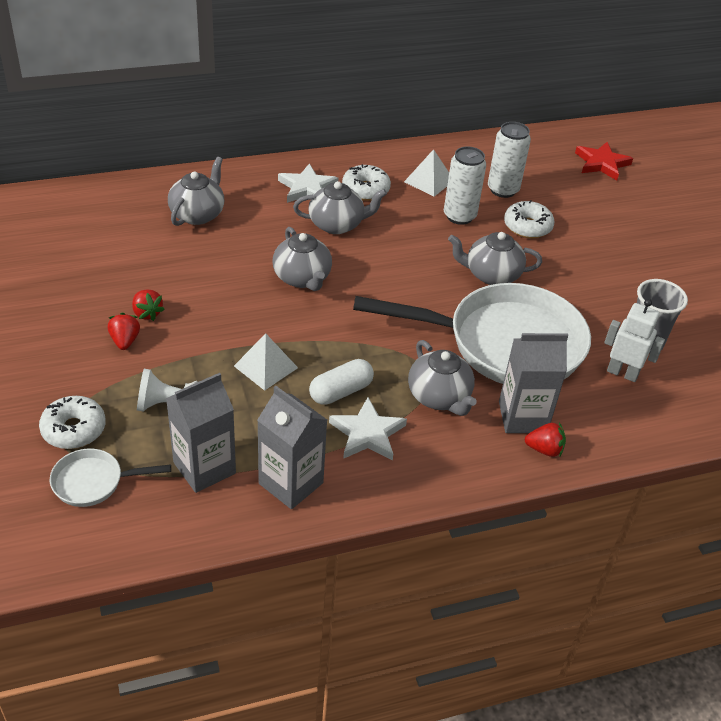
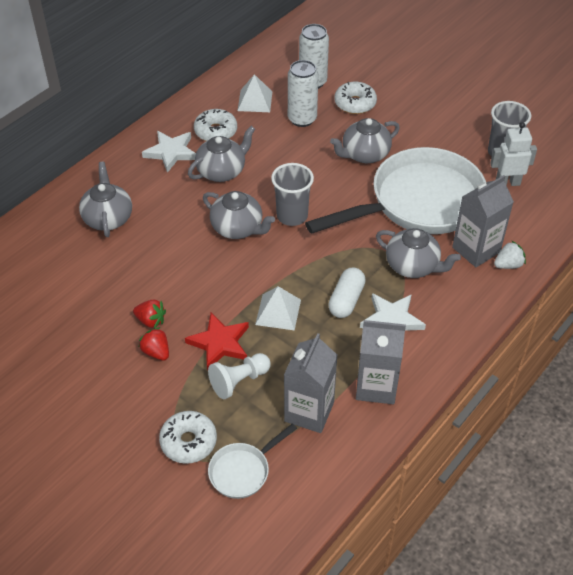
camera: 30 degrees left, 5 degrees up
(364, 293) = (292, 216): none -> grey cup
(544, 449) = (508, 265): red strawberry -> white strawberry
(601, 163) = (360, 27): red star -> red star (219, 343)

